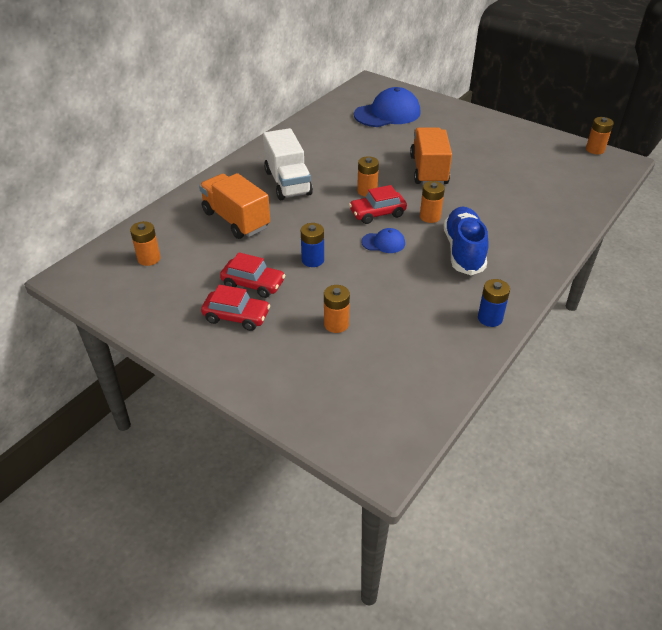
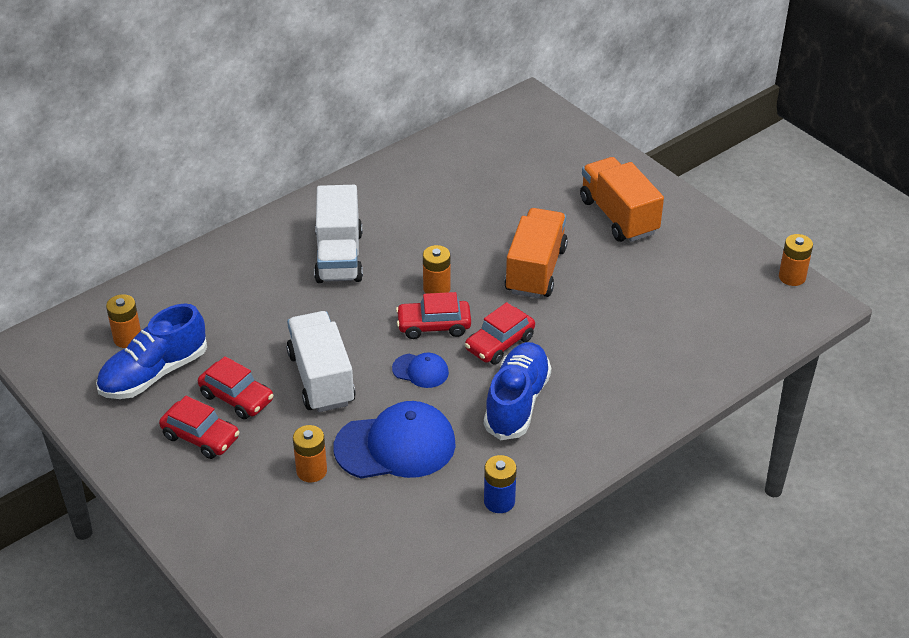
camera: 15 degrees right, 0 degrees up
(180, 279) = (154, 373): none -> blue shoe
(236, 220) = (251, 302): orange truck -> orange truck (618, 216)
(313, 260) = (321, 378): blue battery -> white truck
(387, 113) = (526, 163): blue cap -> blue cap (395, 446)
(430, 217) = (499, 343): orange battery -> red car

